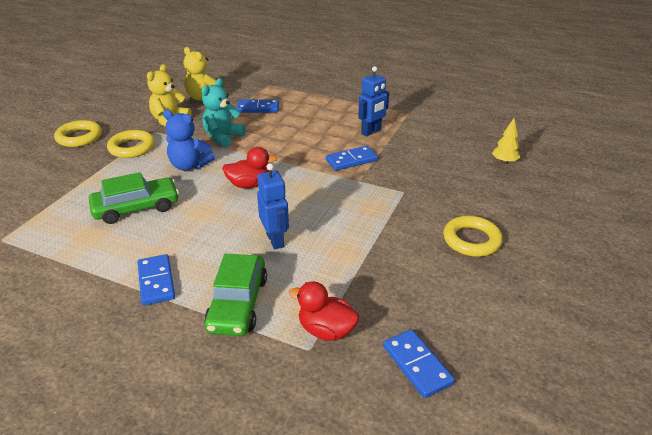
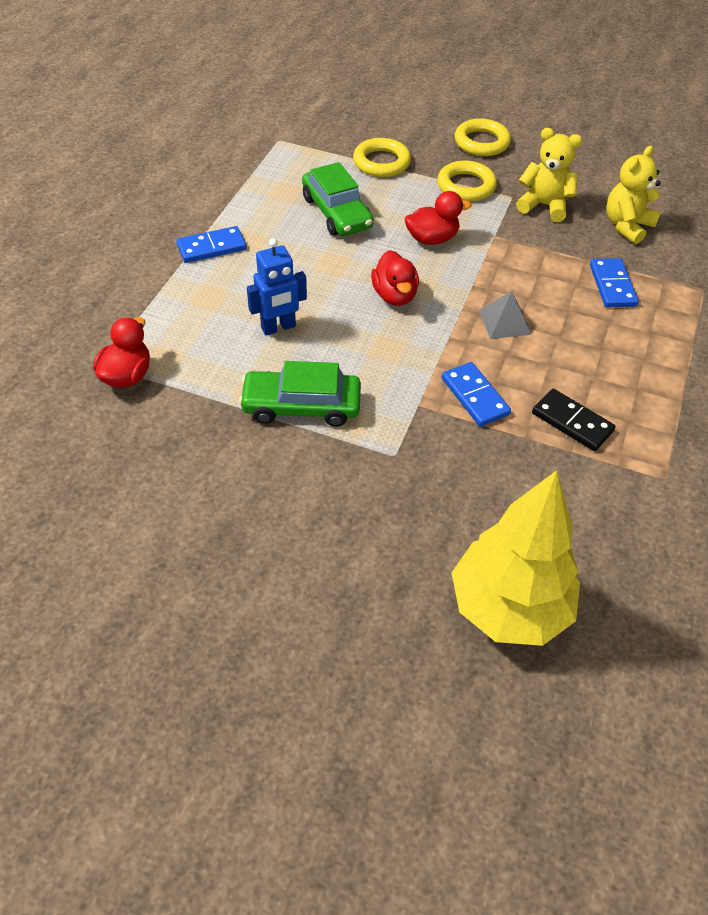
camera: 85 degrees right, 15 degrees up
(189, 165) = (432, 239): blue teddy bear -> red duck
(223, 137) = (511, 259): turquoise teddy bear -> none
(238, 303) = (174, 307): green car -> green car (301, 406)
(284, 145) = (504, 322): none -> grey pyramid
(371, 132) = (572, 422): blue robot -> black domino
(417, 365) = (67, 448): blue domino -> none
(471, 240) = (279, 526): yellow ring -> yellow ring (381, 162)
(504, 162) = (509, 608): yellow tree -> yellow tree, size x2.46

